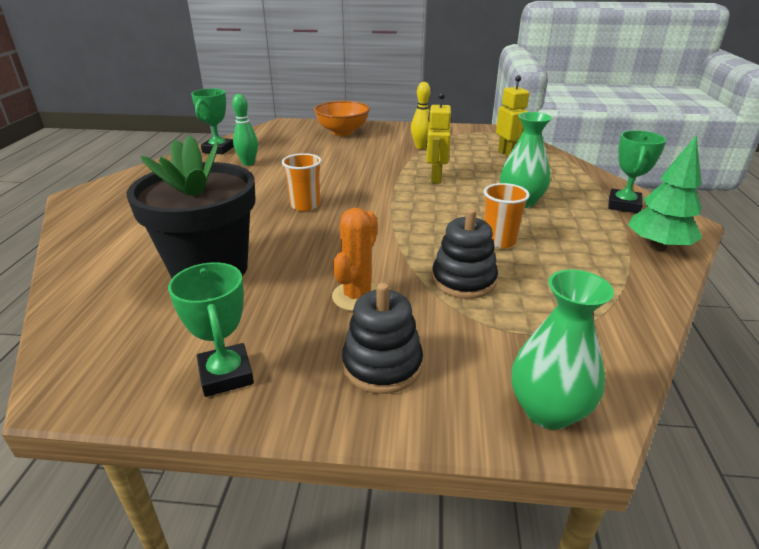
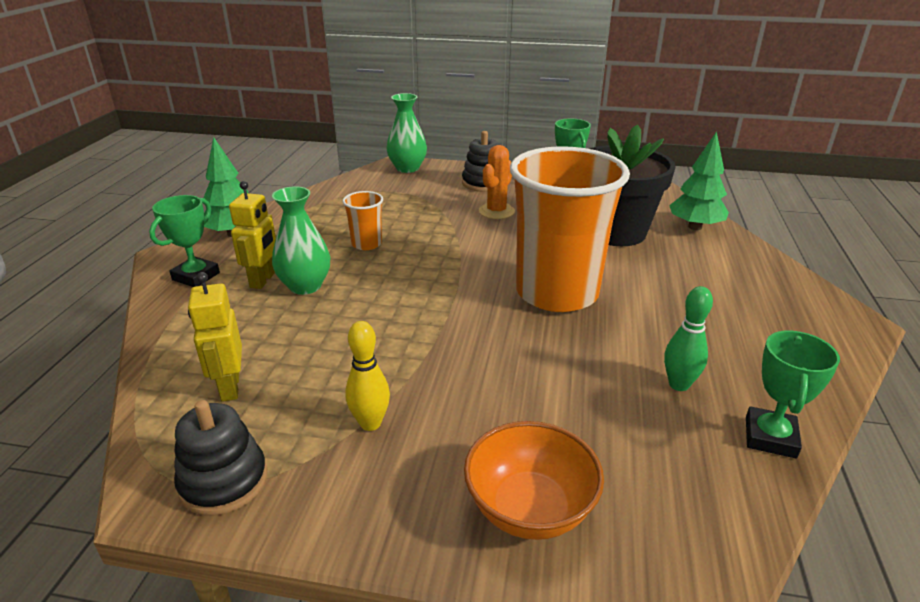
camera: 175 degrees left, 0 degrees up
(99, 282) = (695, 227): none -> green tree
(305, 205) = (557, 293): orange cup -> orange cup, size x2.39
(435, 178) = (384, 332): yellow robot -> yellow robot (263, 280)
(463, 280) = (416, 217): black stacking toy -> black stacking toy (223, 481)

